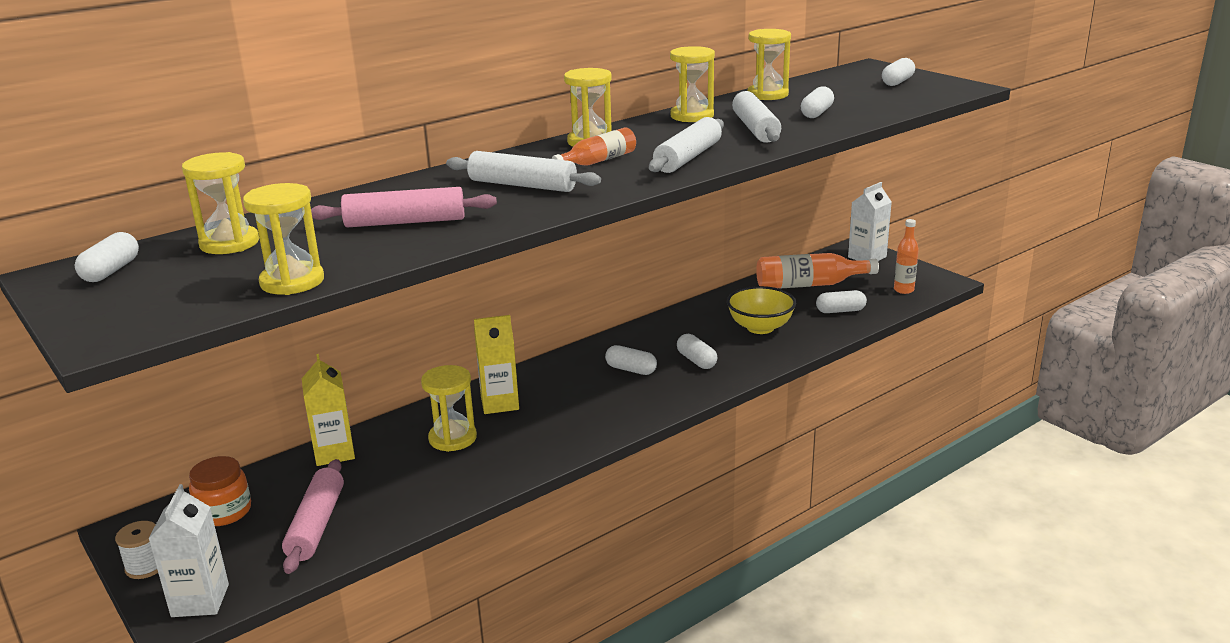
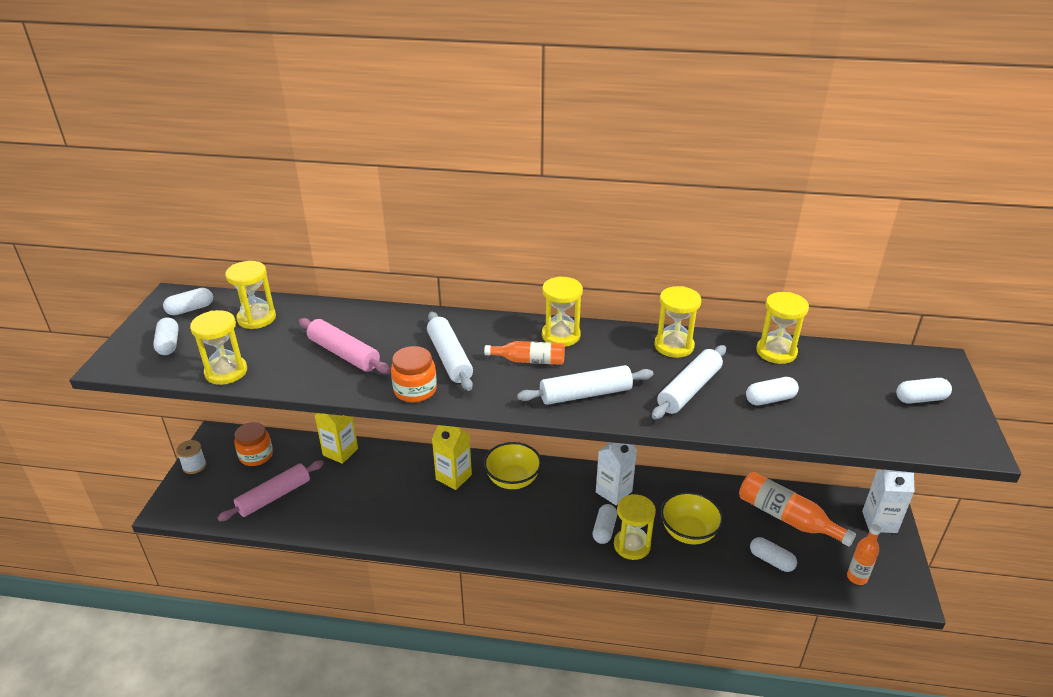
camera: 45 degrees right, 10 degrees up
(200, 600) = (184, 505): white carton -> white carton (614, 492)
(452, 438) = (399, 485): yellow hourglass -> yellow hourglass (632, 545)
(538, 210) = (415, 390): none -> orange jar
(561, 375) = (512, 479): none -> yellow bowl
(631, 370) = (556, 506): white capsule -> white capsule (168, 344)

